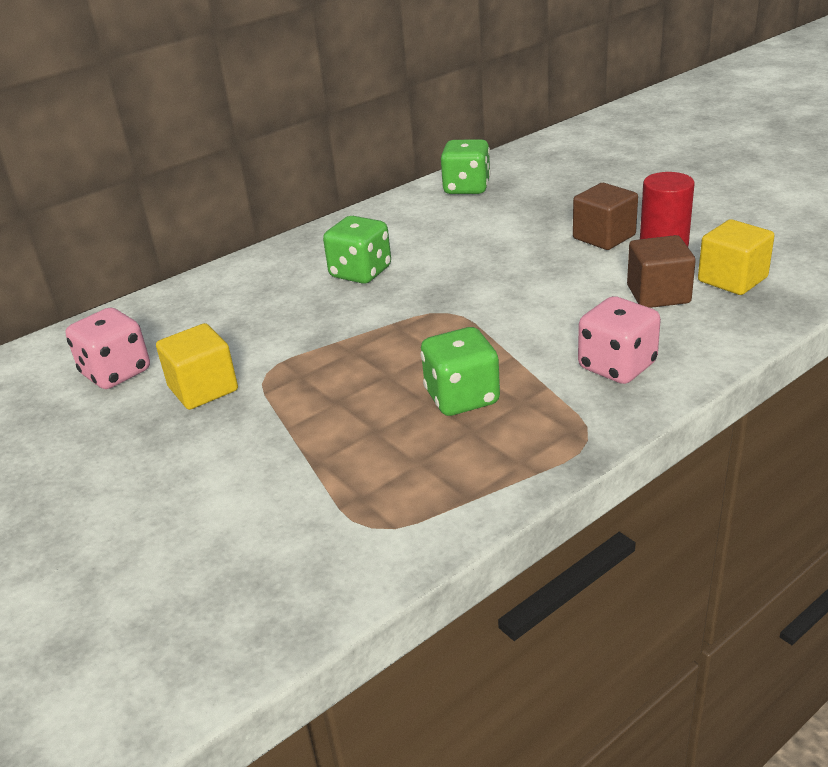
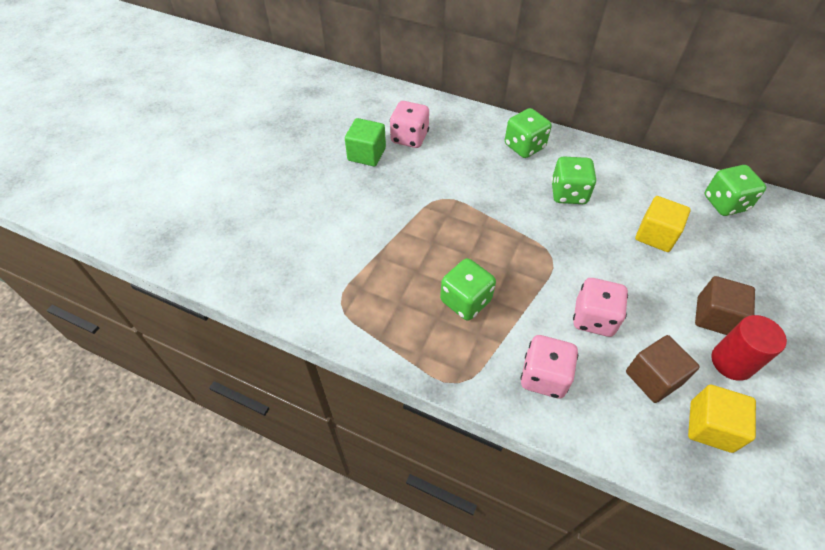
camera: 60 degrees right, 20 degrees up
(97, 425) = (366, 154): none -> green cube
(203, 389) = (414, 179): yellow cube -> yellow cube (655, 235)
(250, 282) = (524, 146): none -> green dice
(557, 308) = (594, 318): none -> pink dice

